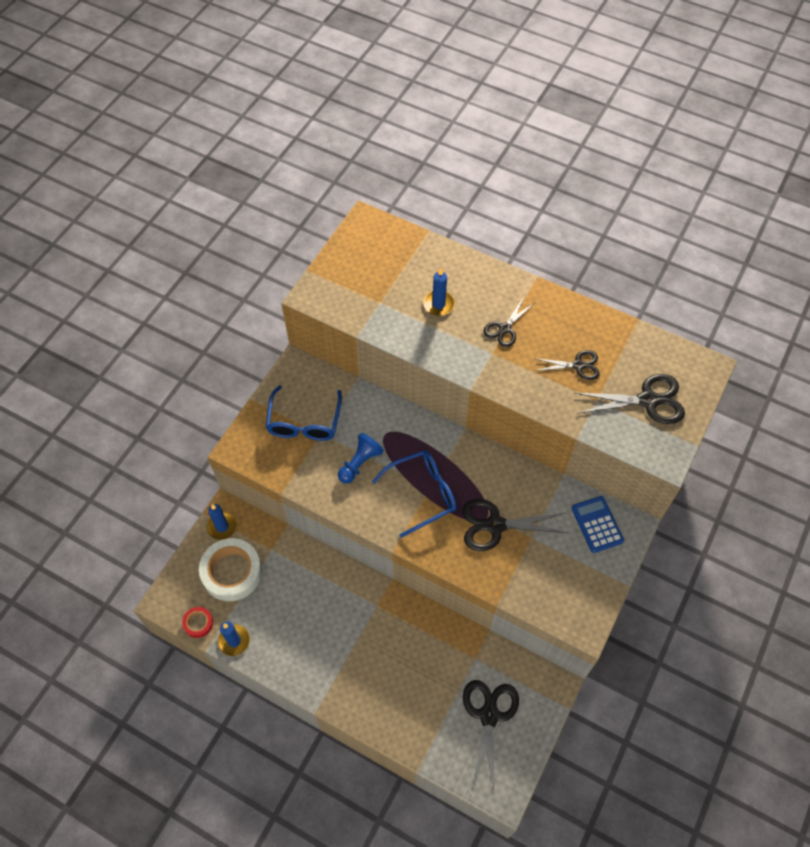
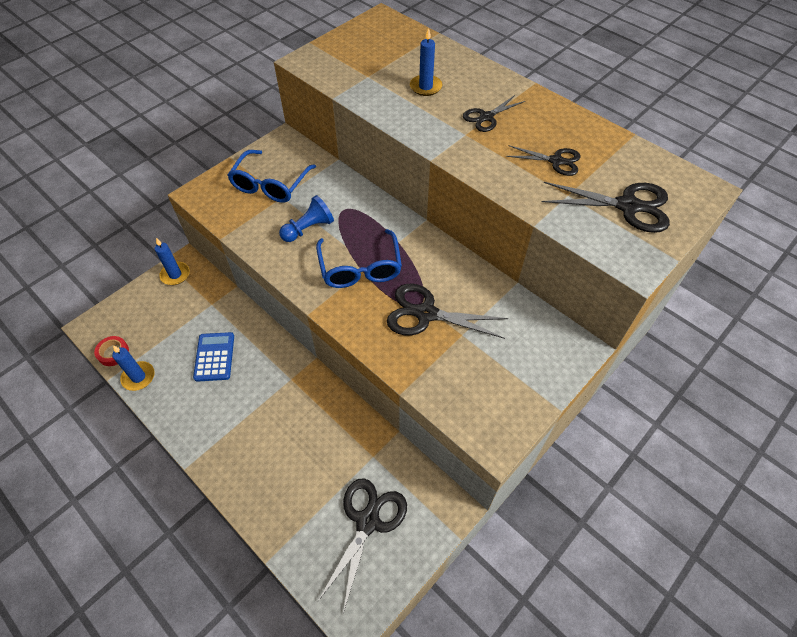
camera: 15 degrees right, 5 degrees down
(232, 572) = (166, 315): white tape -> none
(422, 493) = (360, 268): blue glasses -> blue glasses turned 90 degrees clockwise
(597, 524) = (540, 338): blue calculator -> blue calculator (214, 357)

